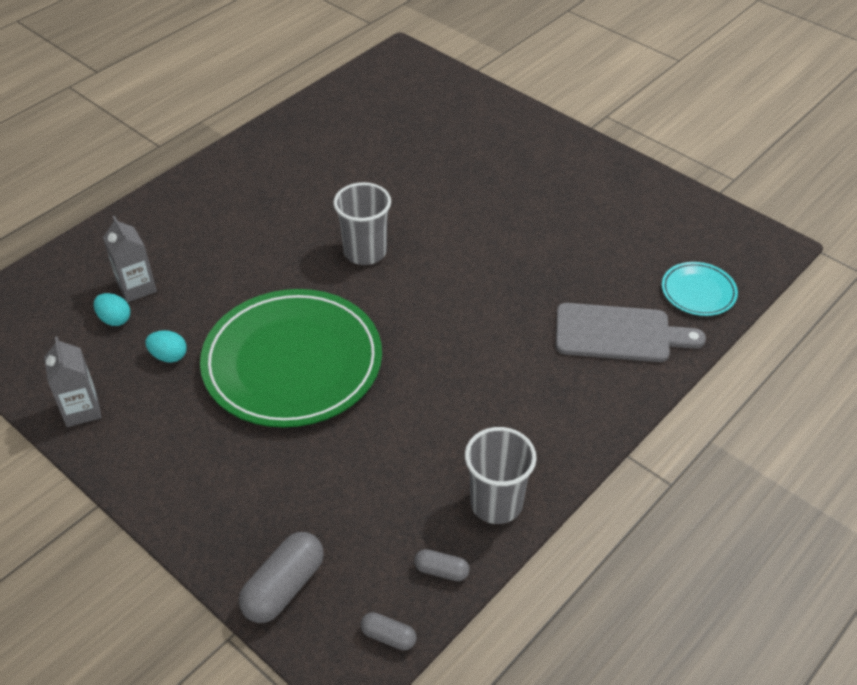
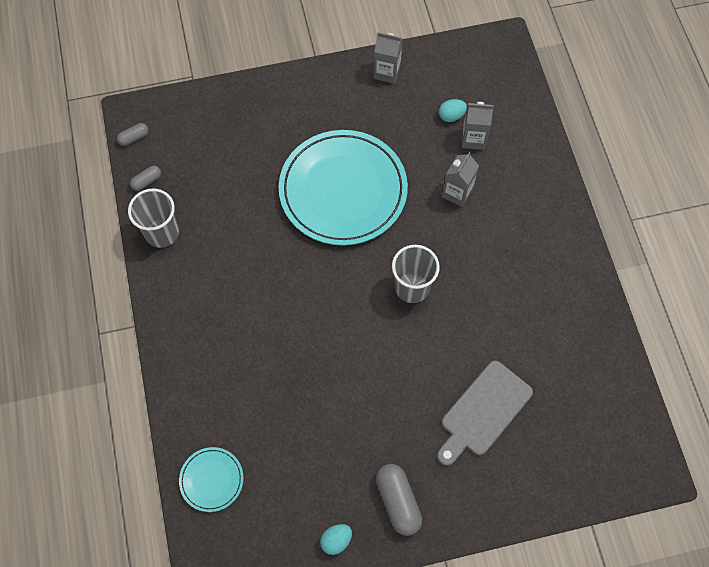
camera: 125 degrees right, 20 degrees up
(169, 356) = (398, 130): turquoise egg -> turquoise egg (336, 540)
(221, 269) = (457, 193): none -> grey carton
(284, 587) = (197, 109): grey capsule -> grey capsule (398, 501)
(292, 362) = (343, 190): green plate -> turquoise plate
(619, 334) = (219, 394): grey cutting board -> grey cutting board (483, 412)

